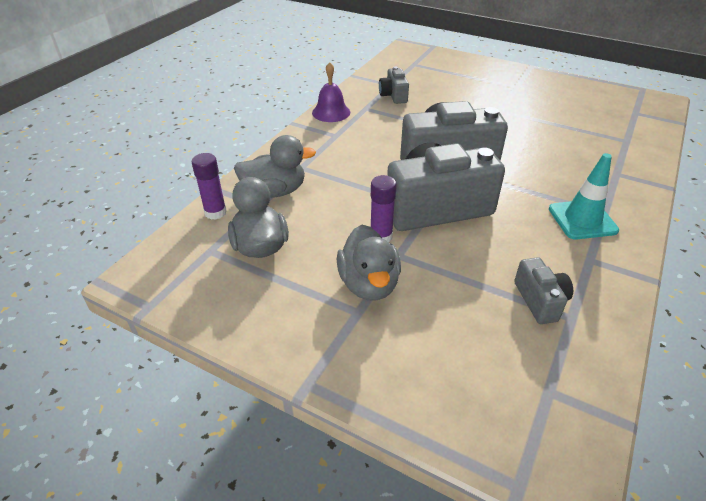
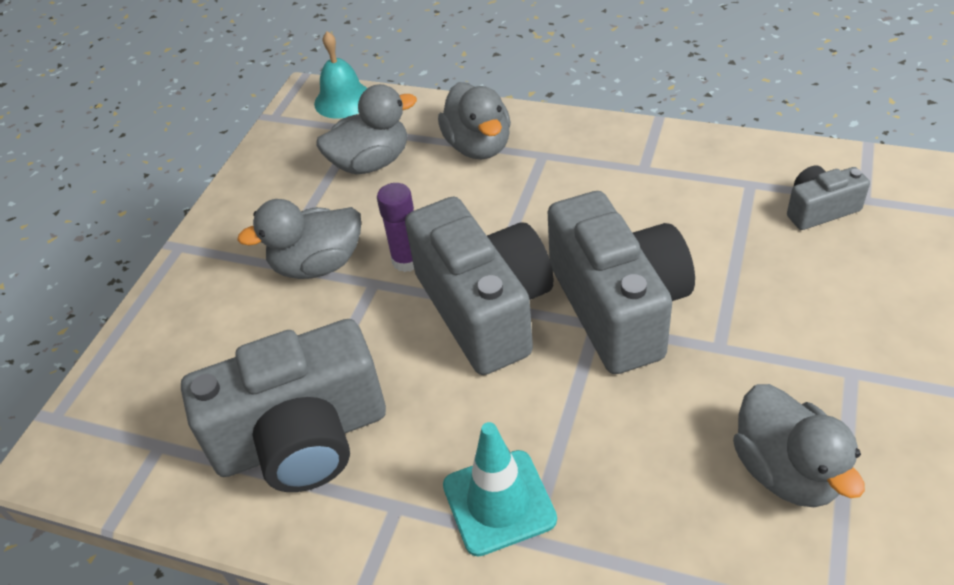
camera: 85 degrees right, 5 degrees up
(160, 257) = (343, 100): none -> turquoise bell
(215, 212) = (424, 112): purple glue stick -> none
(331, 112) = (713, 148): purple bell -> none
(540, 301) = (302, 438): grey camera -> grey camera, size x2.10
(555, 136) = (786, 471): none -> grey duck

